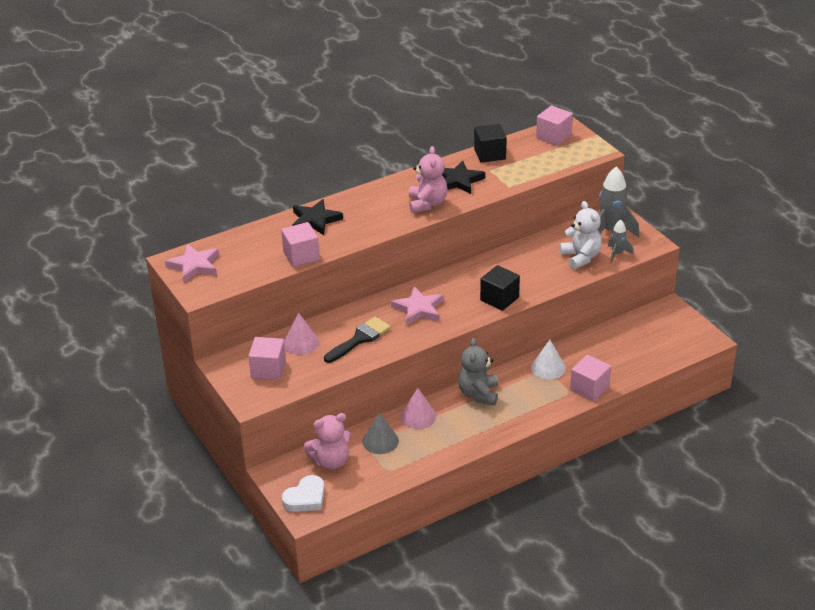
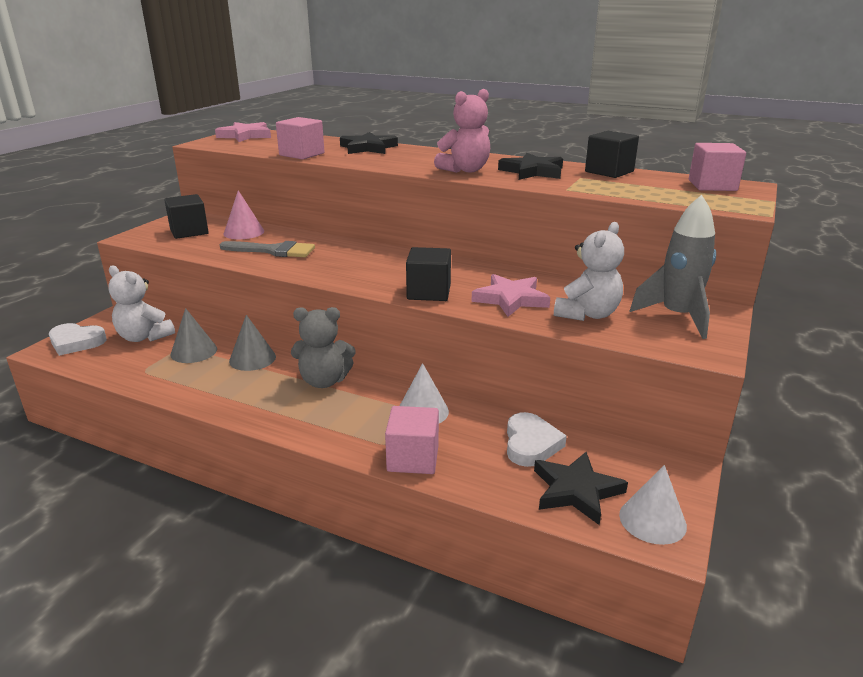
camera: 55 degrees right, 10 degrees down
(268, 369) = (189, 231): pink cube -> black cube
(331, 461) = (144, 337): pink teddy bear -> white teddy bear
(359, 339) = (273, 251): black brush -> grey brush
(418, 309) = (356, 261): pink star -> pink star (511, 299)
(418, 416) = (252, 358): pink cone -> grey cone
(478, 394) = (324, 381): grey teddy bear -> grey teddy bear turned 150 degrees counterclockwise
(611, 343) = (531, 444): none -> white heart
(617, 254) = (638, 335): grey rocket -> none
(658, 347) = (576, 490): none -> black star
(694, 336) = (652, 520): none -> white cone

